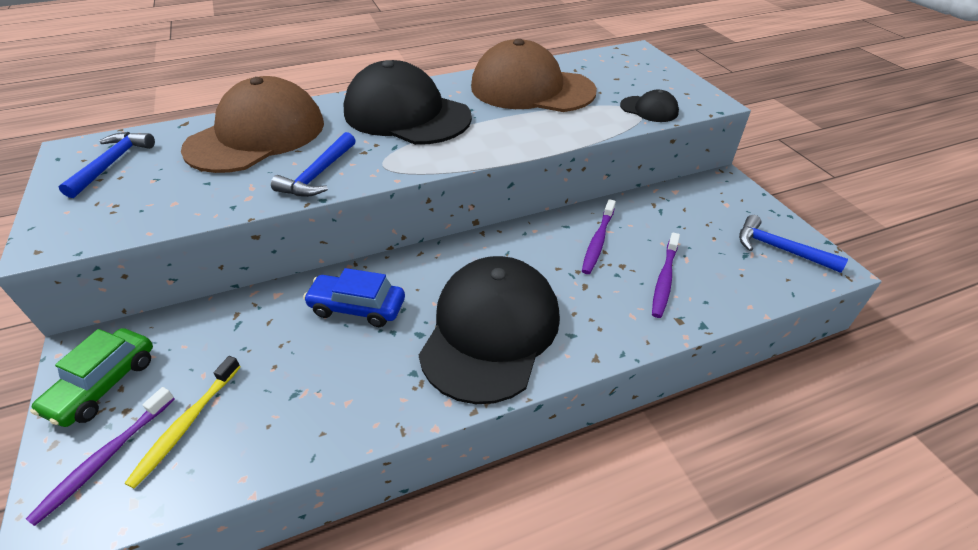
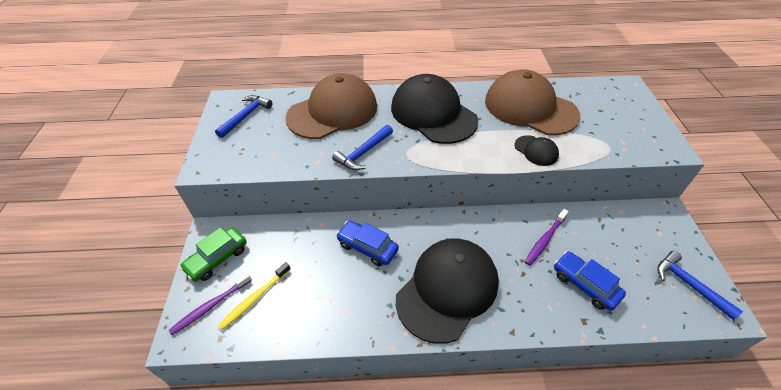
camera: 20 degrees right, 5 degrees up
(649, 109) = (616, 146): black cap -> black cap (536, 150)
(664, 279) = (584, 285): purple toothbrush -> blue car

